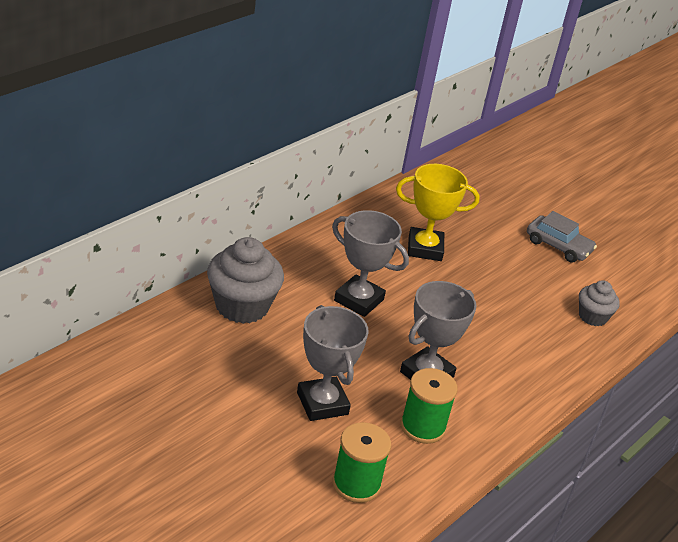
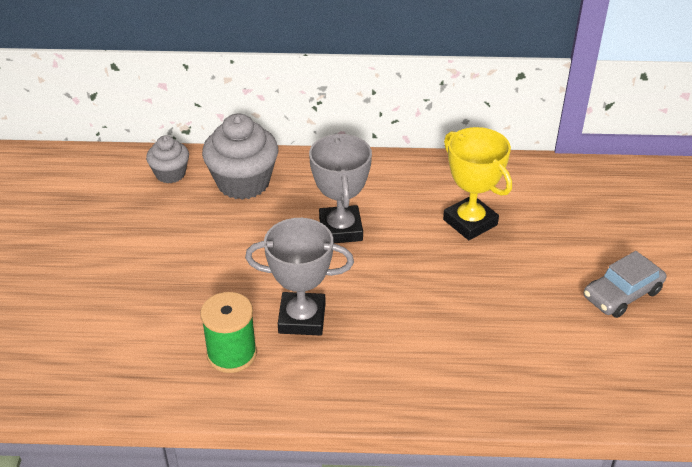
camera: 55 degrees right, 5 degrees up
(322, 403) = (186, 285): grey trophy -> none
(356, 484) = (115, 356): green spool -> none
(558, 246) = (622, 294): grey car -> grey car turned 60 degrees clockwise
(592, 317) = (551, 376): grey cupcake -> grey cupcake (170, 174)

